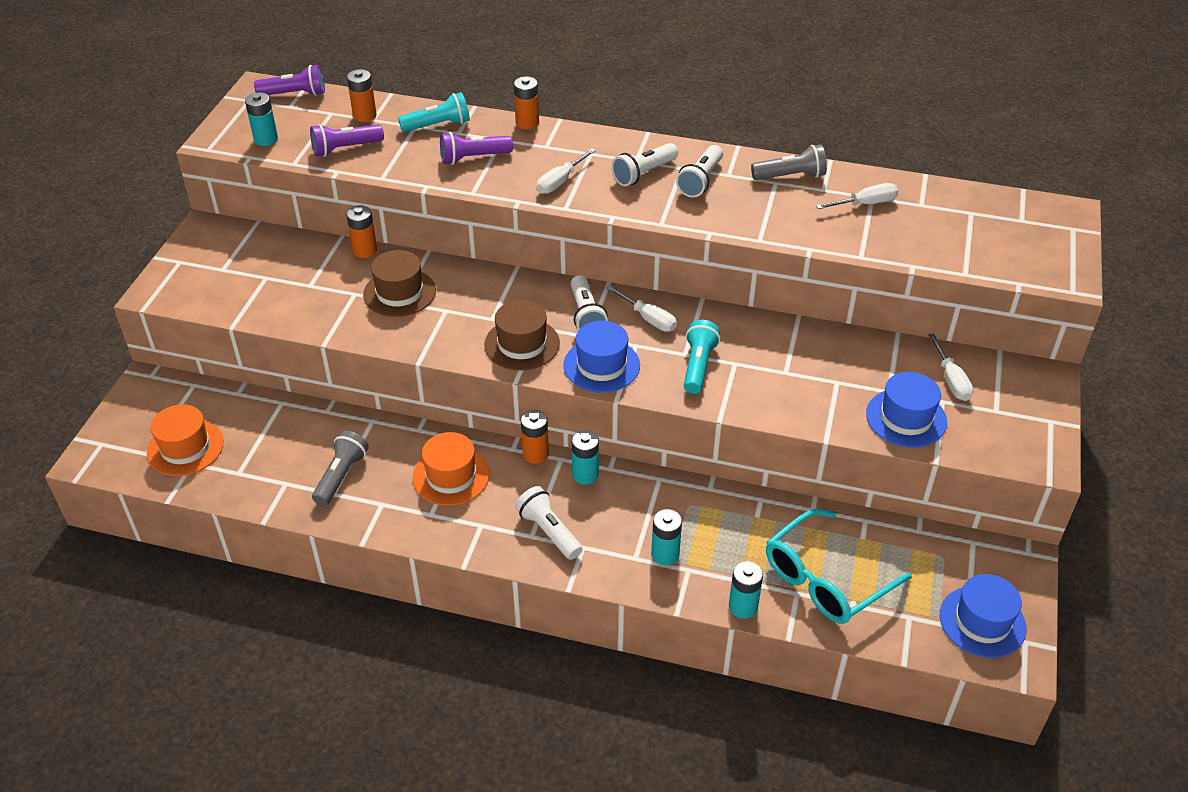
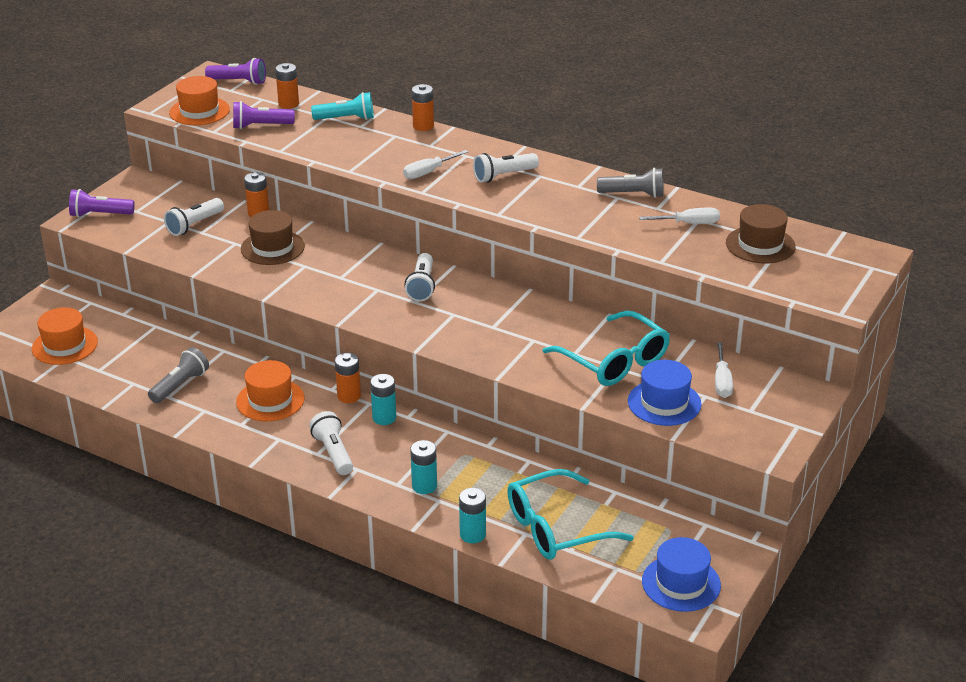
camera: 15 degrees right, 10 degrees down
(266, 139) = (199, 111): turquoise battery -> orange hat
(473, 158) = (364, 146): purple flashlight -> purple flashlight (100, 215)
(522, 344) = (356, 299): brown hat -> brown hat (760, 245)
(601, 365) = (416, 324): blue hat -> none
(649, 319) = (475, 297): white screwdriver -> none
(698, 366) = (500, 337): turquoise flashlight -> none
(700, 181) = (551, 187): white flashlight -> white flashlight (194, 225)
(831, 374) = (614, 361): none -> turquoise glasses

